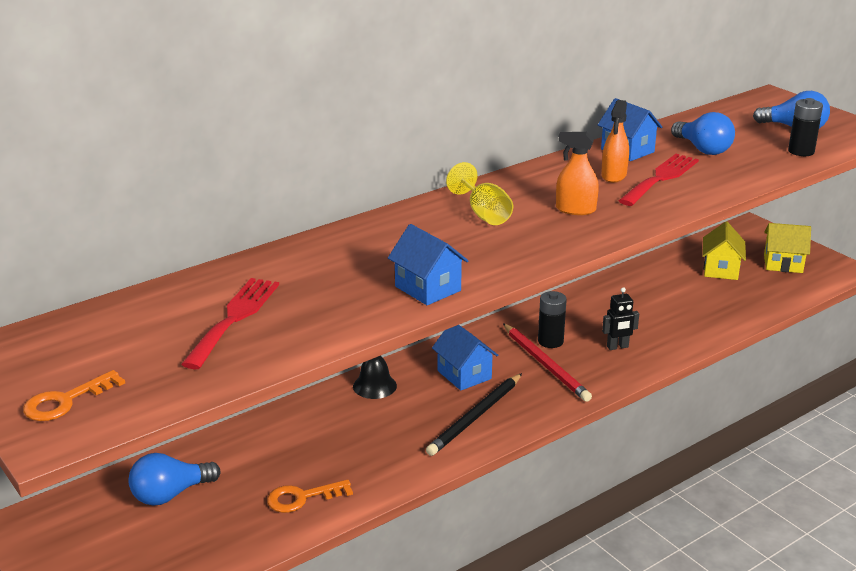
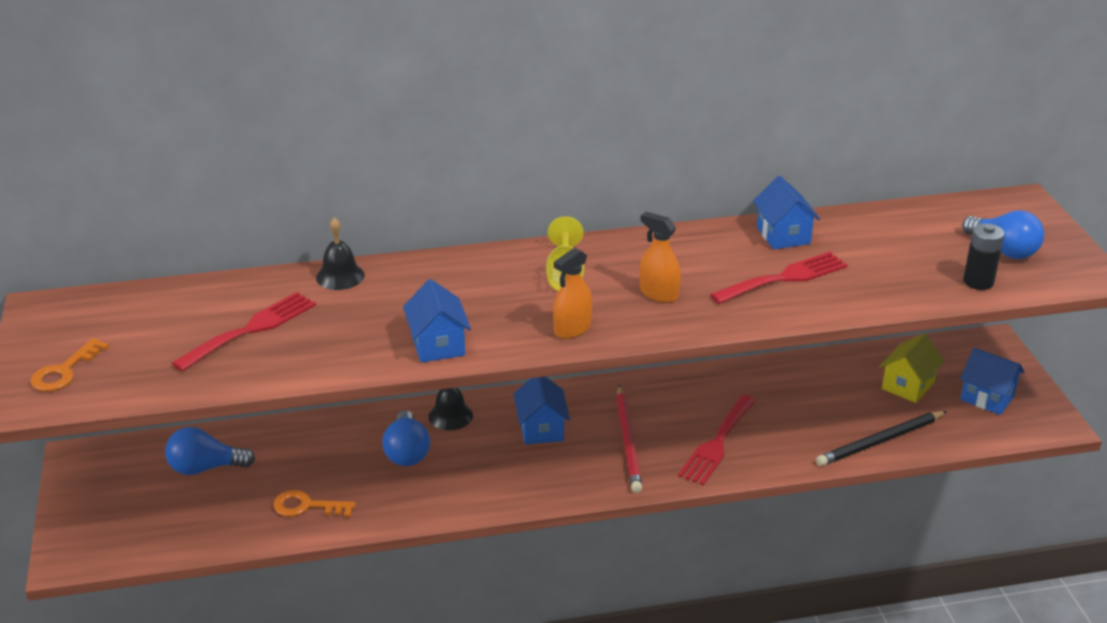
camera: 25 degrees right, 5 degrees up
(66, 401) = (64, 371): orange key -> orange key turned 45 degrees counterclockwise
(279, 257) = (340, 276): none -> black bell
(475, 417) = (517, 476): black pencil -> black pencil (880, 441)
(550, 341) = (654, 417): black battery -> none
(614, 175) = (738, 263): orange spray bottle -> orange spray bottle (572, 329)
(617, 347) = (717, 443): black robot -> red fork
(703, 149) = (868, 253): blue light bulb -> blue light bulb (407, 452)
(783, 264) = (987, 398): yellow house -> blue house

